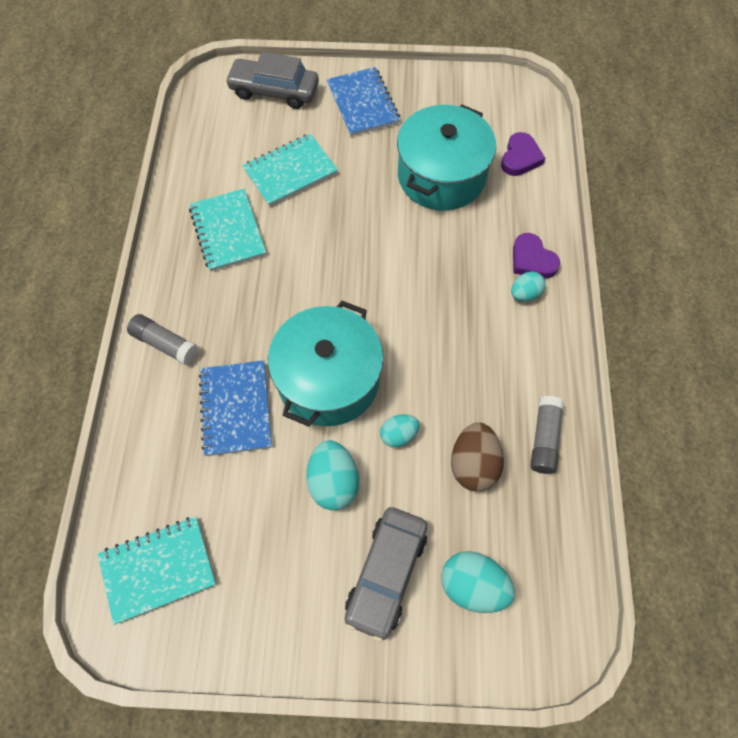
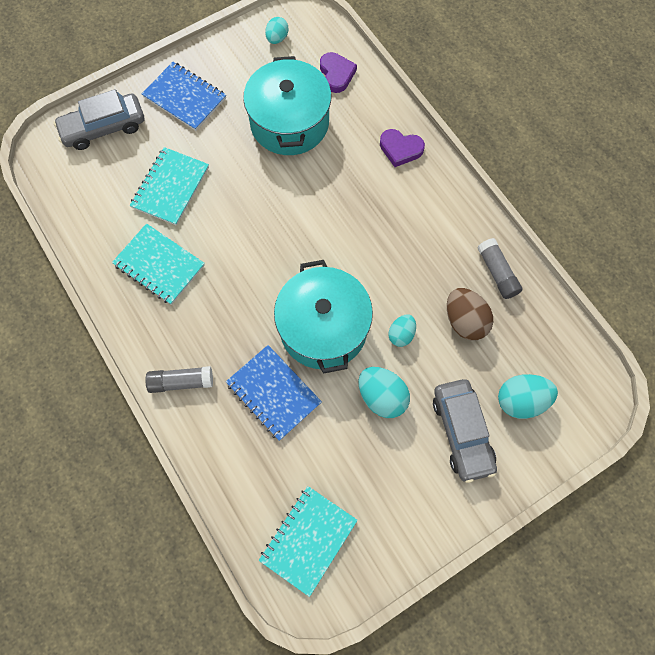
camera: 35 degrees left, 5 degrees up
(525, 294) = (413, 178): turquoise egg -> turquoise egg (277, 38)

